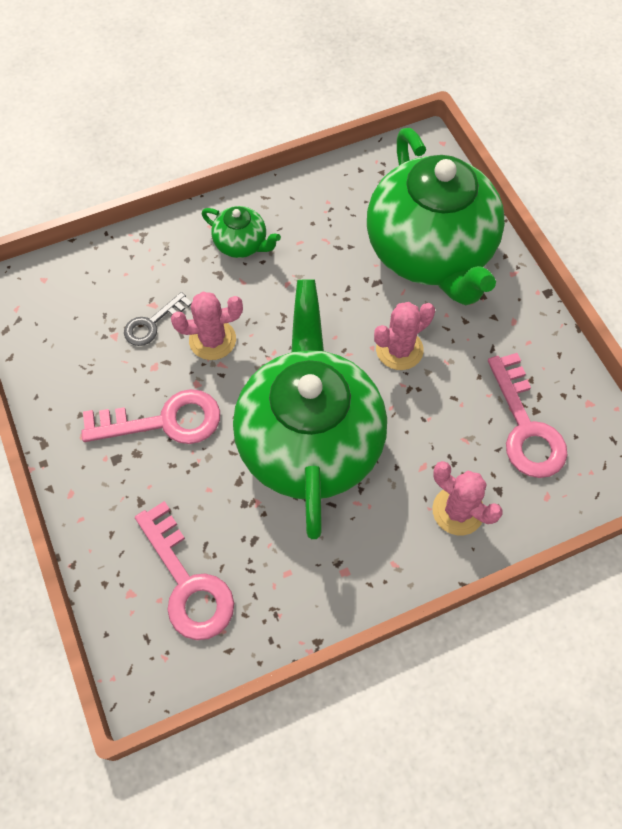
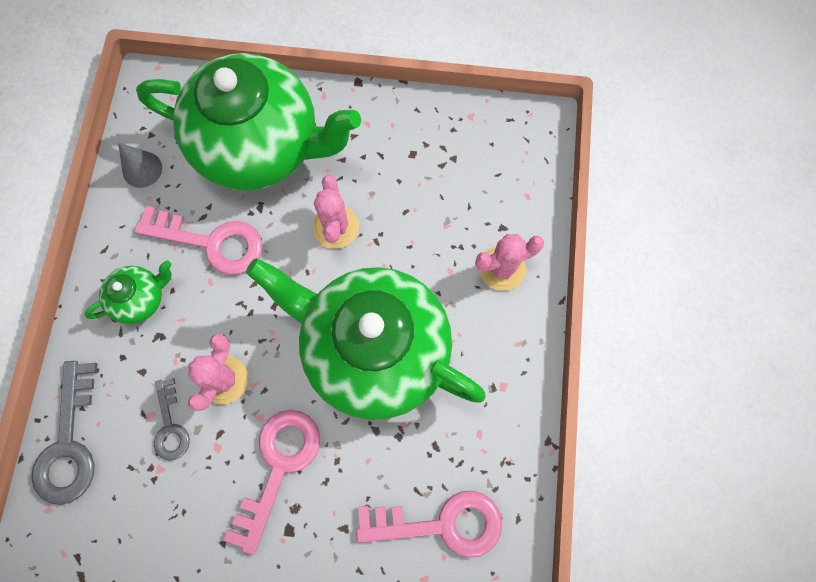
camera: 60 degrees left, 10 degrees up
(101, 264) = (69, 443): none -> grey key
(348, 183) = (142, 169): none -> grey cone
(525, 426) = (462, 174): pink key -> pink key (211, 242)

